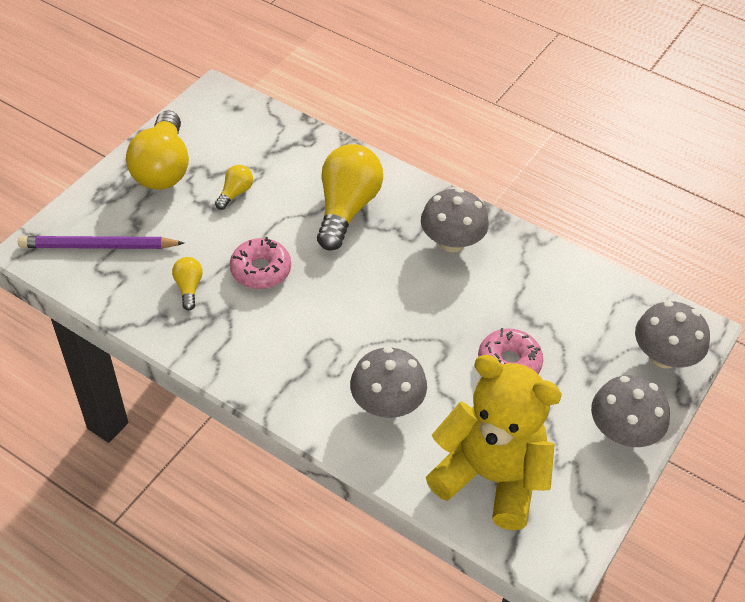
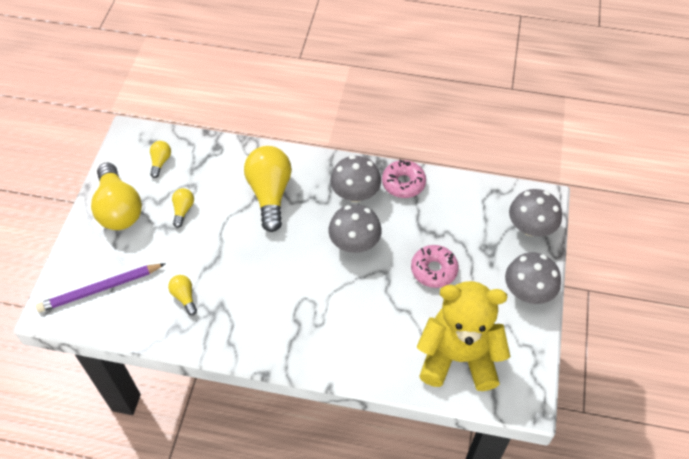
camera: 20 degrees left, 5 degrees up
(236, 133) = (160, 162): none -> yellow light bulb
(261, 270) = (230, 264): pink donut -> pink donut (403, 183)
(387, 403) = (366, 331): grey mushroom -> grey mushroom (354, 243)

